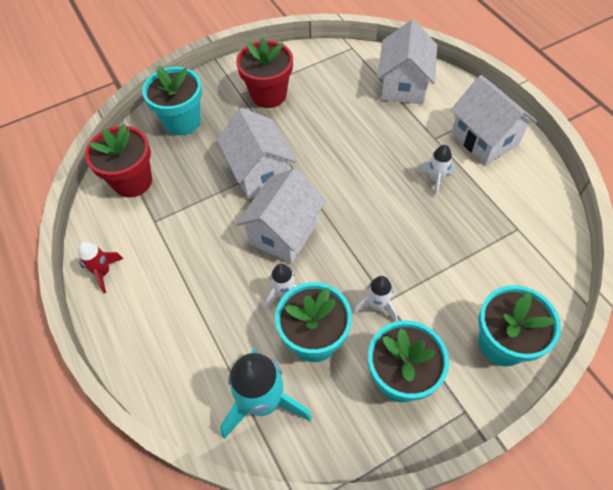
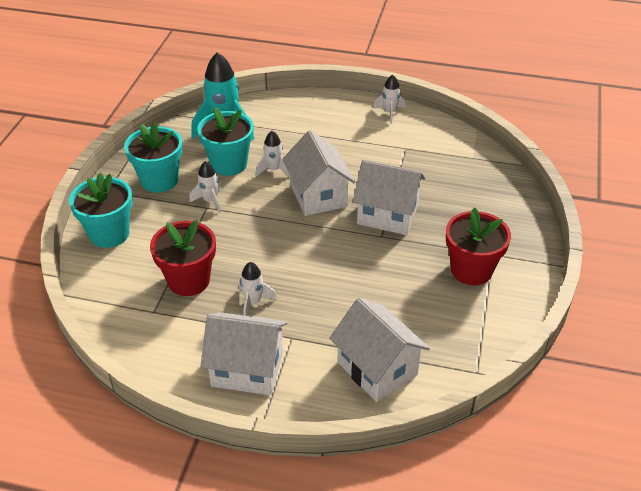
camera: 130 degrees right, 15 degrees down
(103, 272) = (389, 113): red rocket -> white rocket
(132, 181) = (456, 154): red flower pot -> red flower pot (189, 280)
(182, 121) = (495, 205): turquoise flower pot -> none

